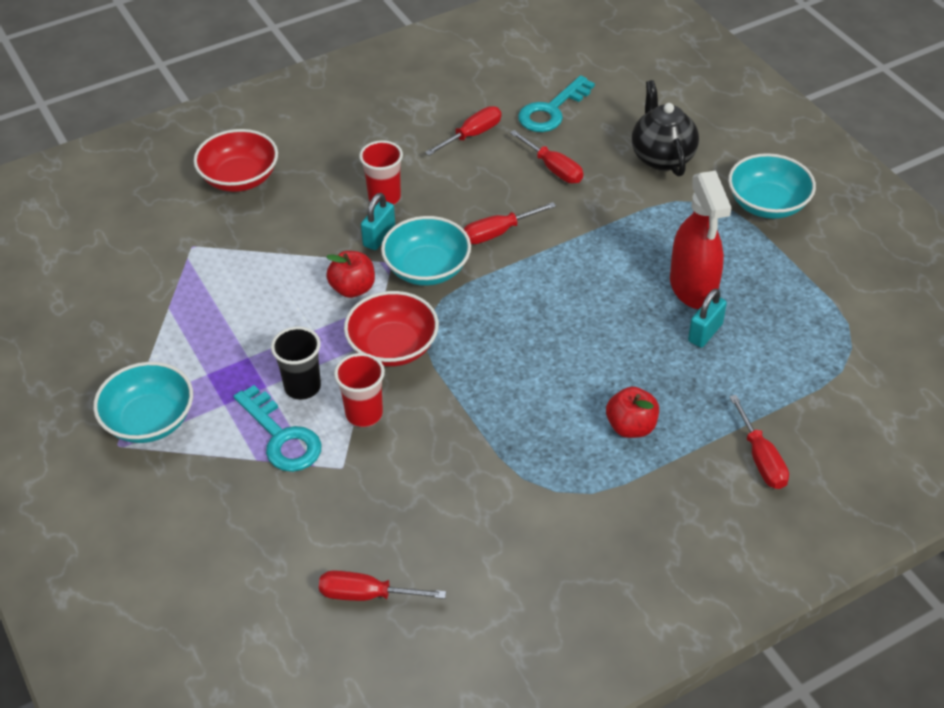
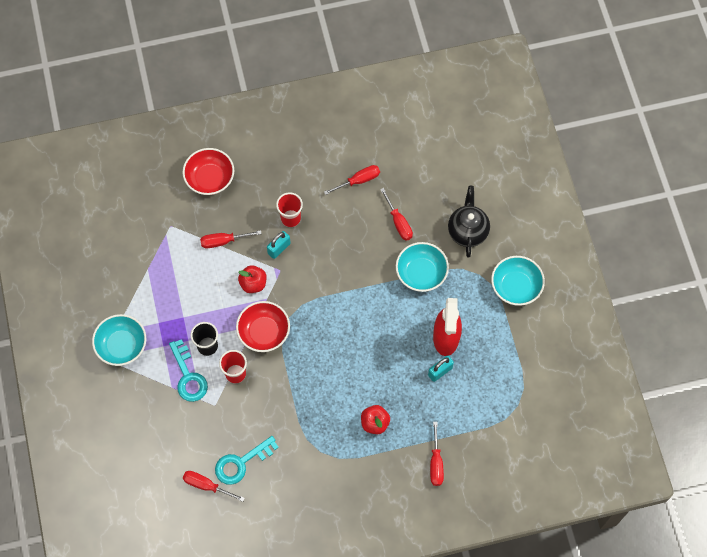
camera: 15 degrees right, 20 degrees up
(427, 269) = (299, 280): turquoise bowl -> turquoise bowl (421, 273)
(498, 232) = (349, 264): red screwdriver -> red screwdriver (224, 241)
(551, 110) = (414, 172): turquoise key -> turquoise key (241, 463)

